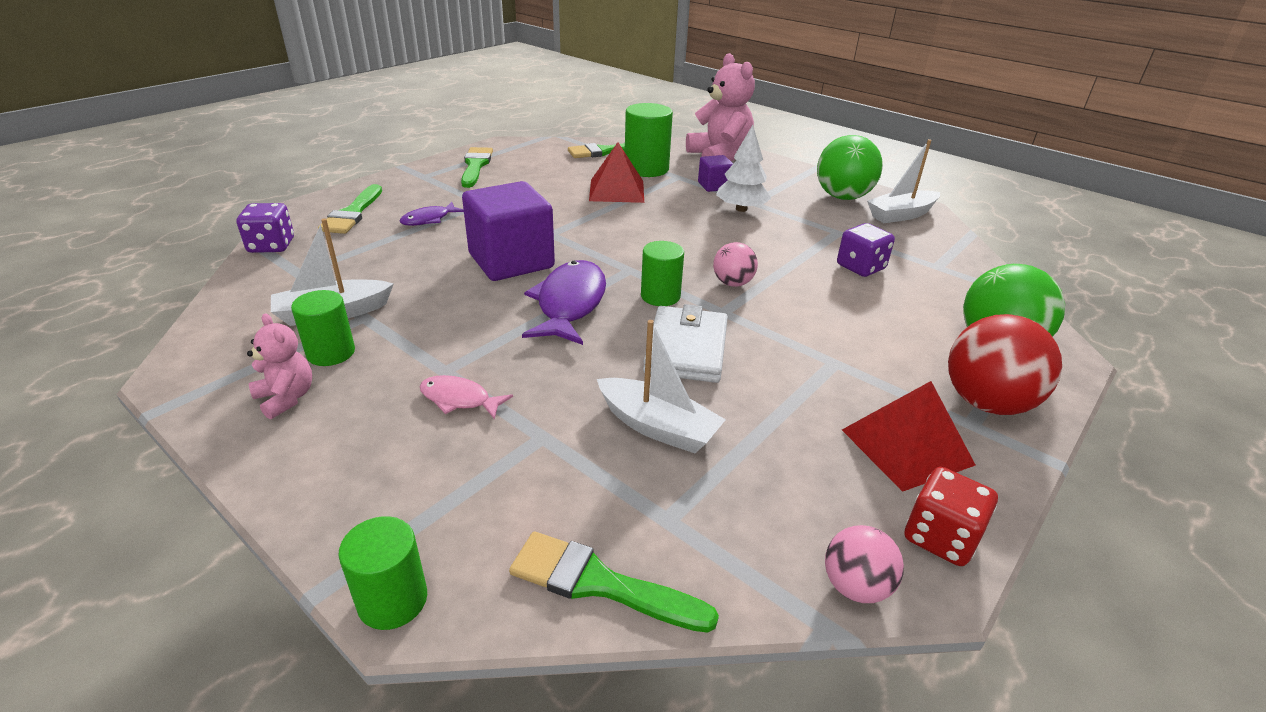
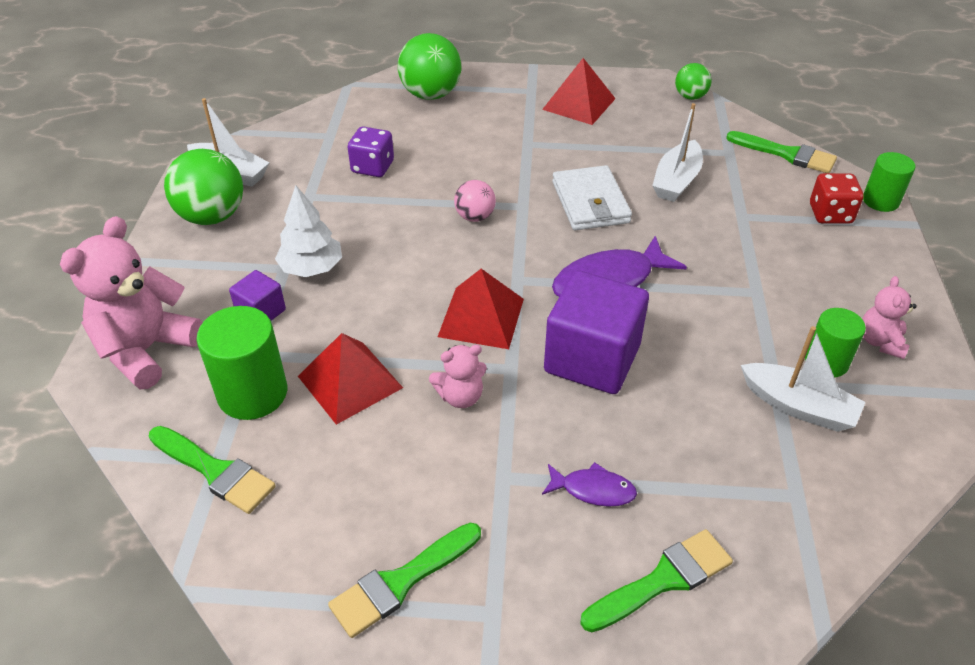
camera: 125 degrees left, 10 degrees up
(271, 246) = (800, 577): purple dice -> none
(459, 399) = (767, 265): pink fish -> none
(555, 212) = (460, 396): none -> pink teddy bear
(599, 583) = (787, 154): green brush -> green brush turned 45 degrees counterclockwise
(610, 242) = (481, 317): none -> red pyramid
(658, 427) = (676, 181): white boat -> white boat turned 150 degrees counterclockwise
(660, 296) = (539, 243): green cylinder -> none
(686, 349) = (590, 202): white wallet -> white wallet turned 75 degrees counterclockwise
(855, 586) = (690, 97): pink ball -> green ball
(940, 537) = (631, 84): red dice -> red dice (830, 214)
(986, 403) = (504, 89): red ball -> none

